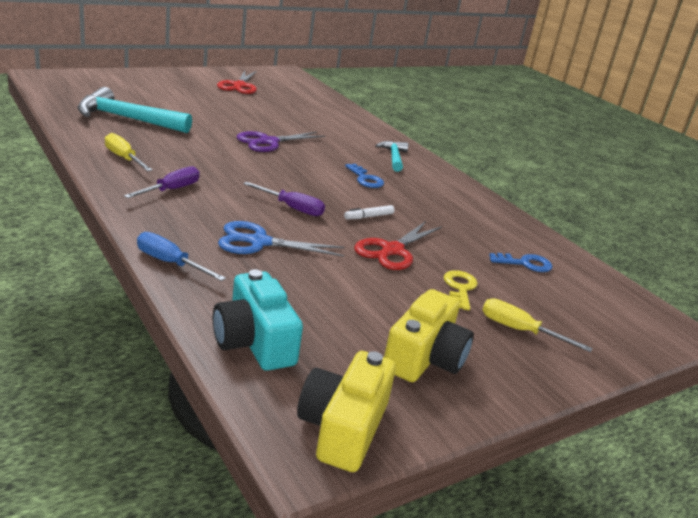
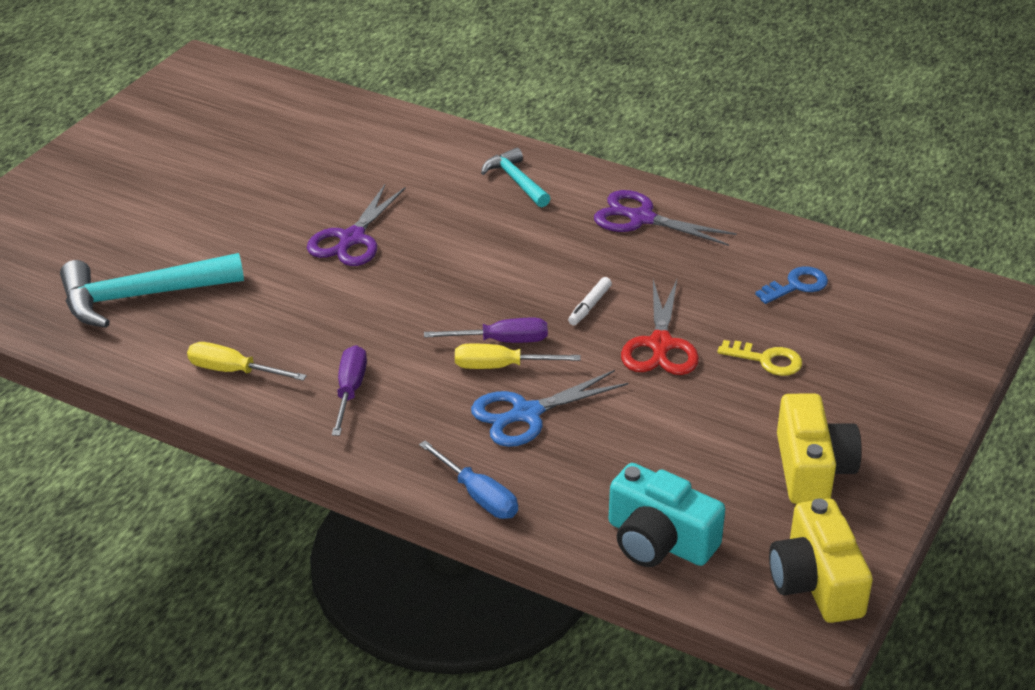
camera: 25 degrees left, 10 degrees up
(170, 263) = (478, 496): blue screwdriver -> blue screwdriver turned 135 degrees counterclockwise
(239, 86) = (183, 138): red scissors -> none
(365, 179) = (525, 242): blue key -> none
(452, 197) = (641, 218): none -> purple scissors
(460, 288) = (767, 360): yellow key -> yellow key turned 135 degrees clockwise
(519, 330) = (861, 385): yellow screwdriver -> yellow screwdriver (501, 367)

